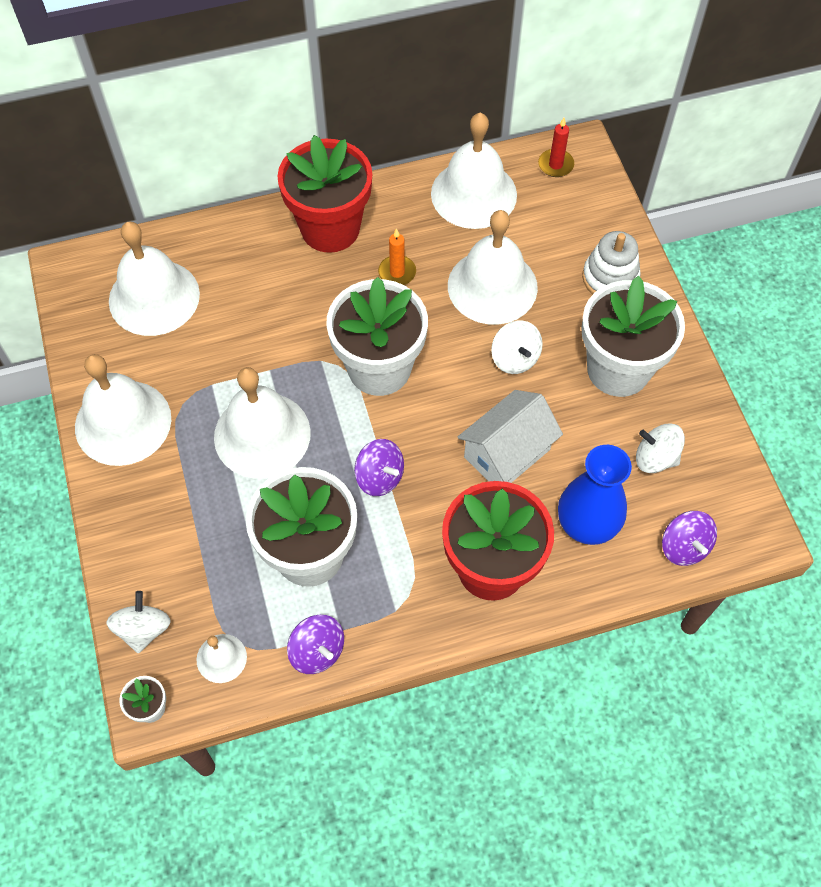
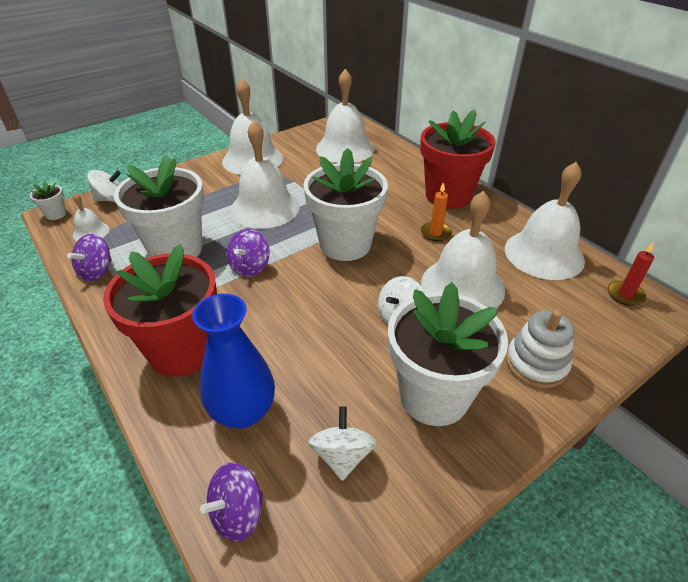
camera: 70 degrees right, 20 degrees down
(507, 453) = (300, 334): white house -> none

